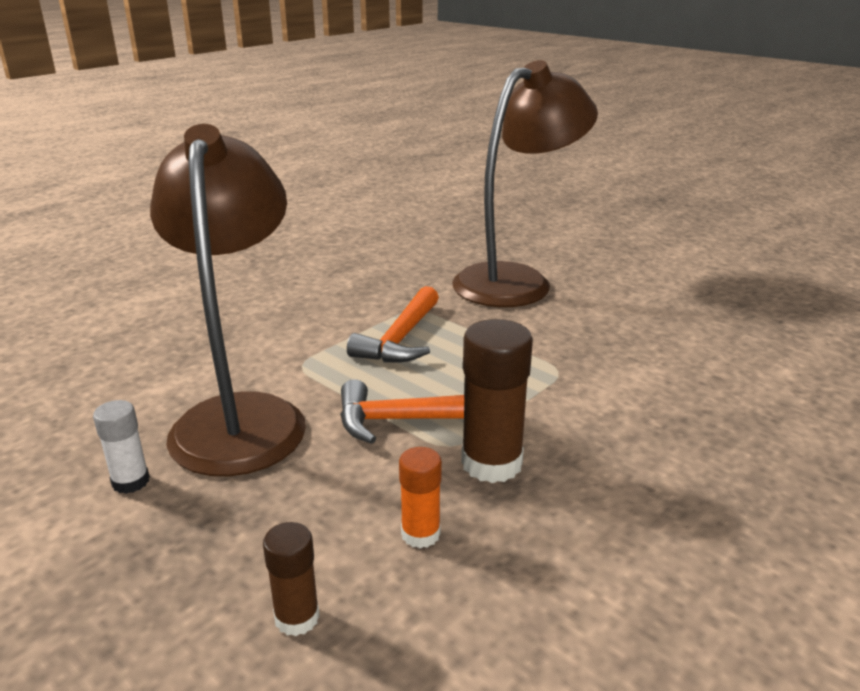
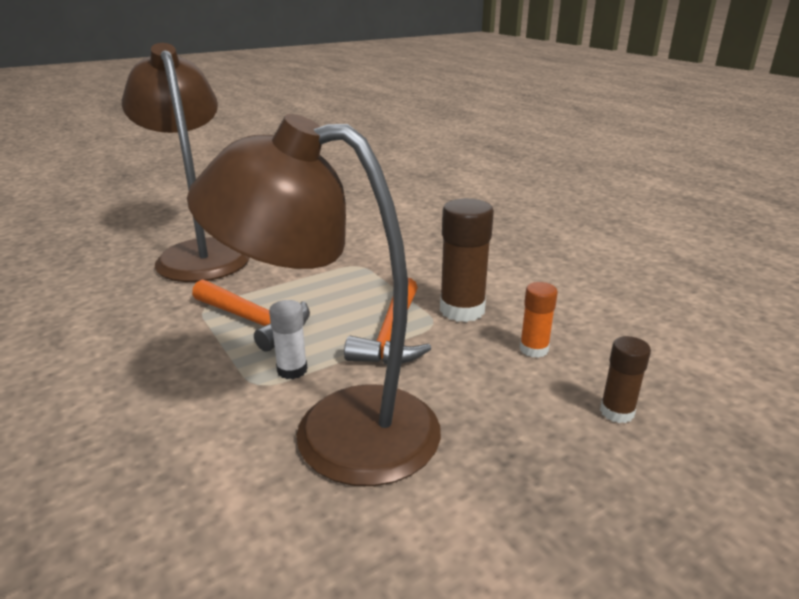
camera: 75 degrees left, 0 degrees up
(131, 482) = (424, 517): white glue stick -> white glue stick (292, 370)

